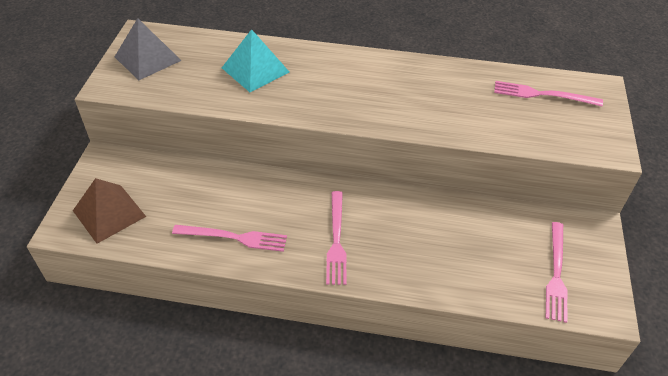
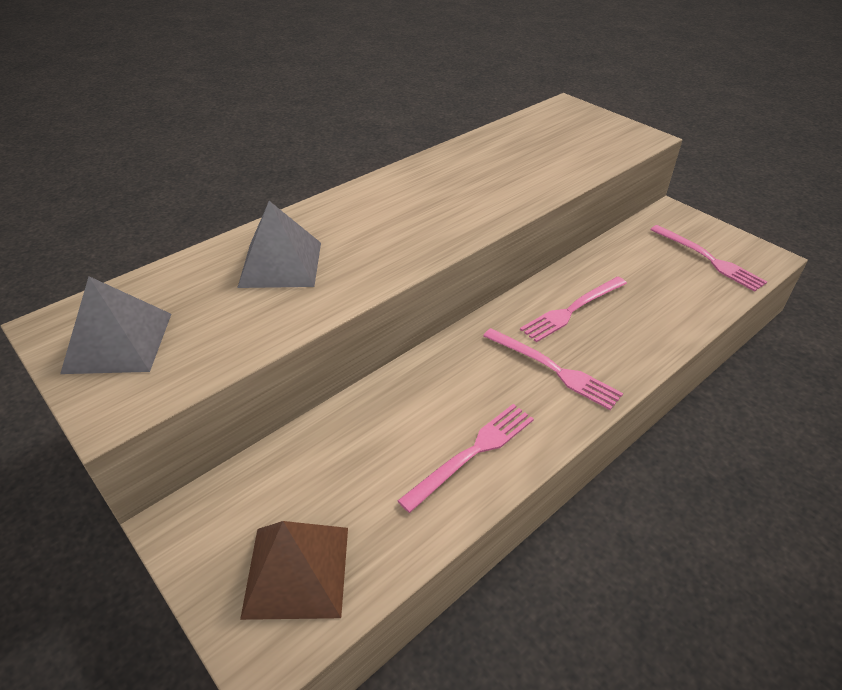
camera: 50 degrees left, 5 degrees down
(255, 70) = (281, 264): turquoise pyramid -> grey pyramid
(542, 94) = (544, 131): pink fork -> pink fork (572, 310)

